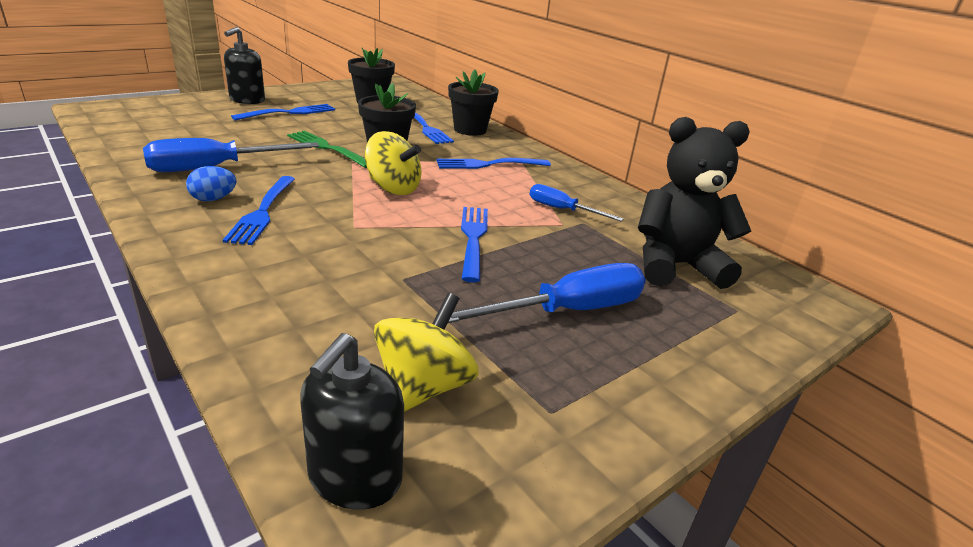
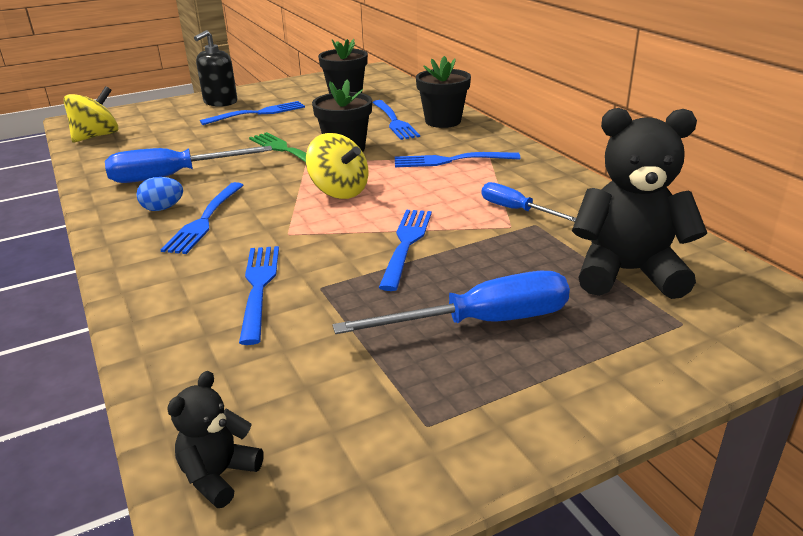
camera: 15 degrees right, 0 degrees up
(340, 280) = (259, 288): none -> blue fork
(355, 477) = (219, 475): black soap dispenser -> black teddy bear
(424, 387) = (307, 395): yellow spinning top -> yellow spinning top (96, 136)

